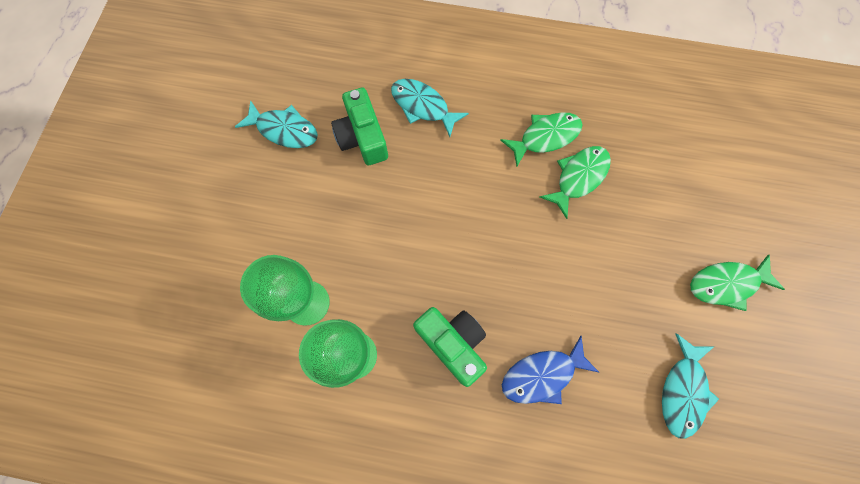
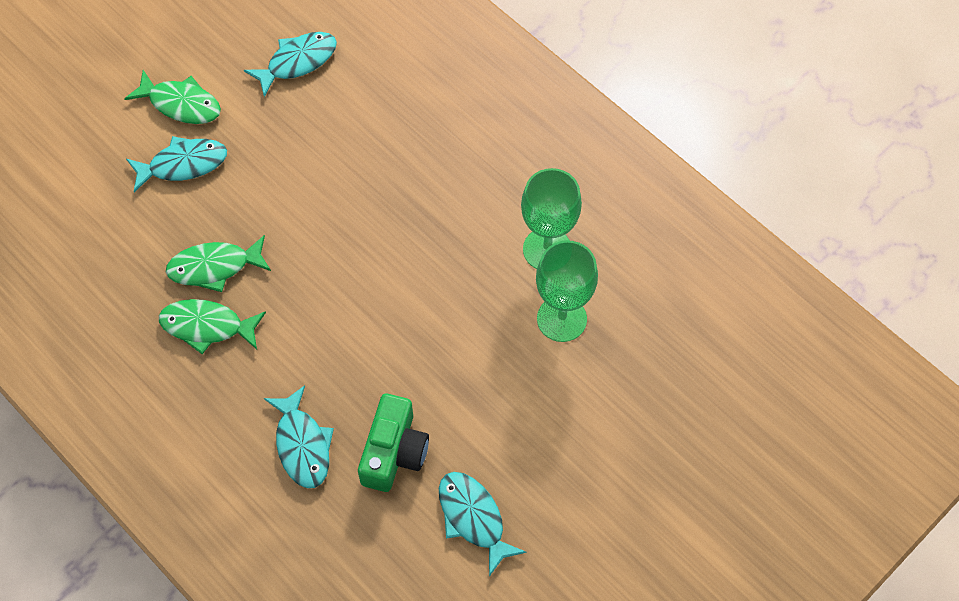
camera: 145 degrees left, 10 degrees down
(452, 343) = (454, 206): green camera -> none
(542, 375) = (398, 138): blue fish -> none
(673, 236) = (183, 164): none -> turquoise fish

